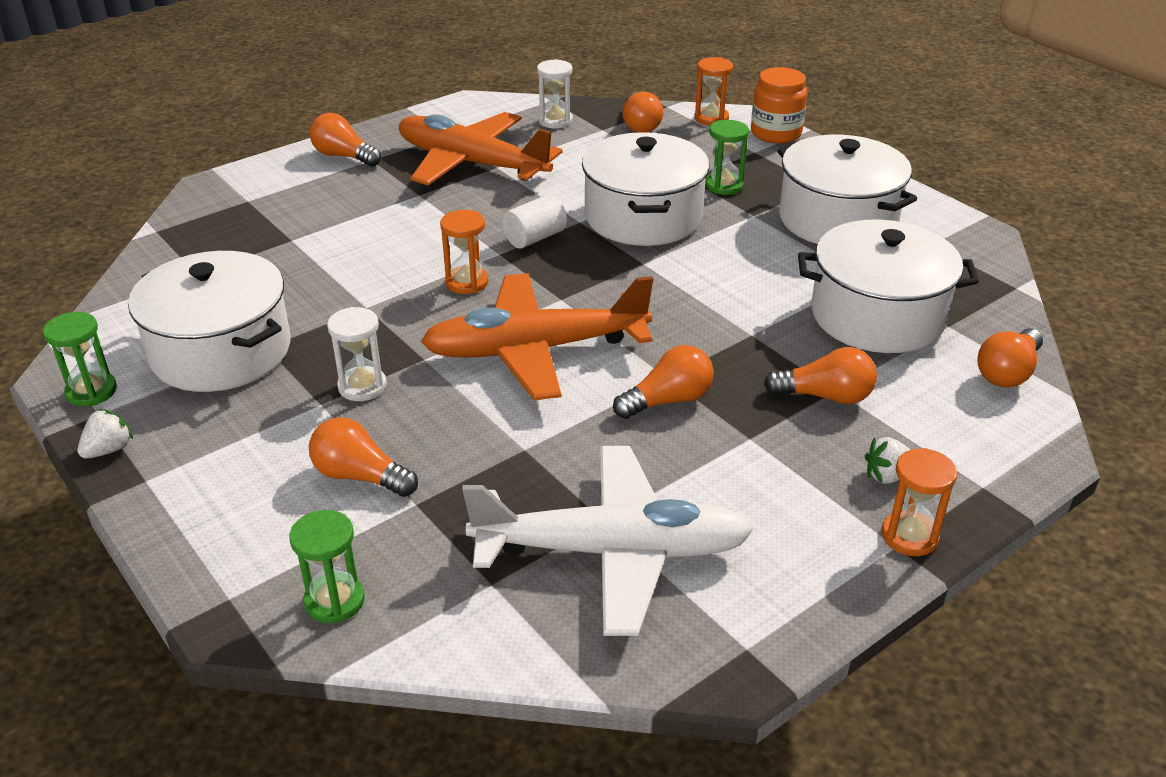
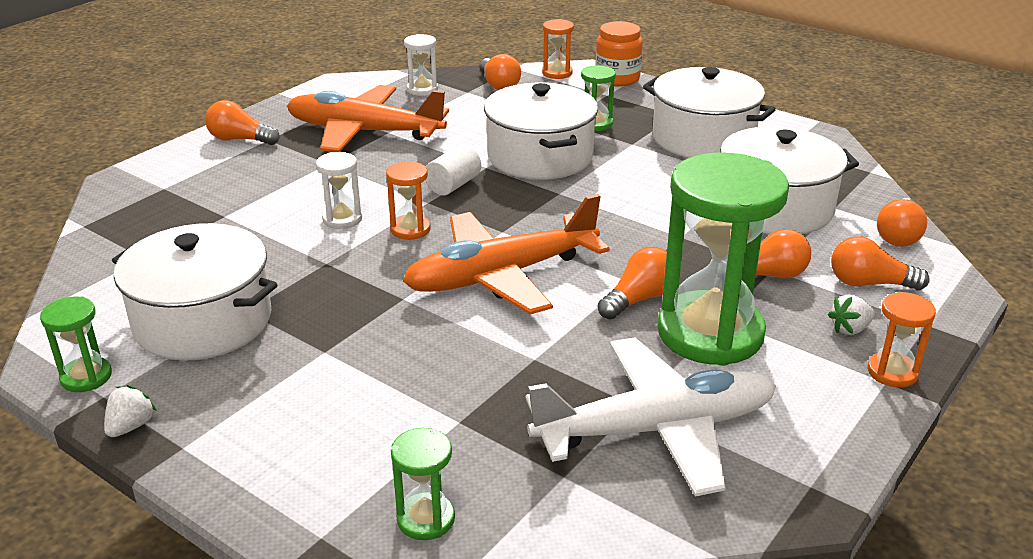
camera: 15 degrees left, 5 degrees down
(360, 476) = (394, 407): orange light bulb -> orange light bulb (869, 283)
(362, 386) = (357, 330): white hourglass -> white hourglass (342, 219)
(726, 453) = (710, 333): none -> green hourglass

